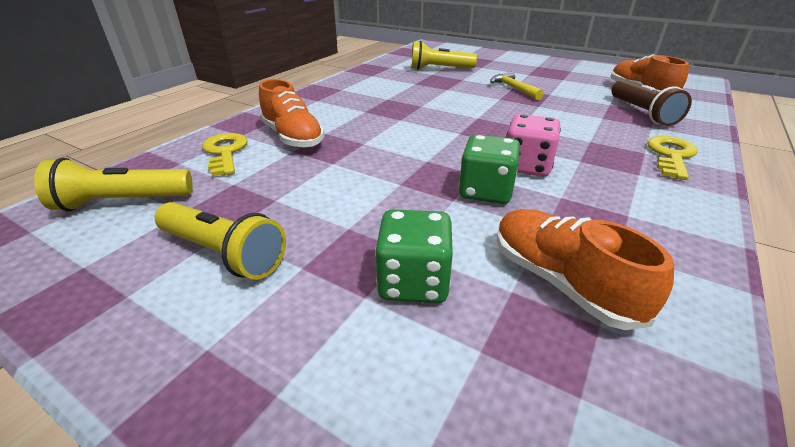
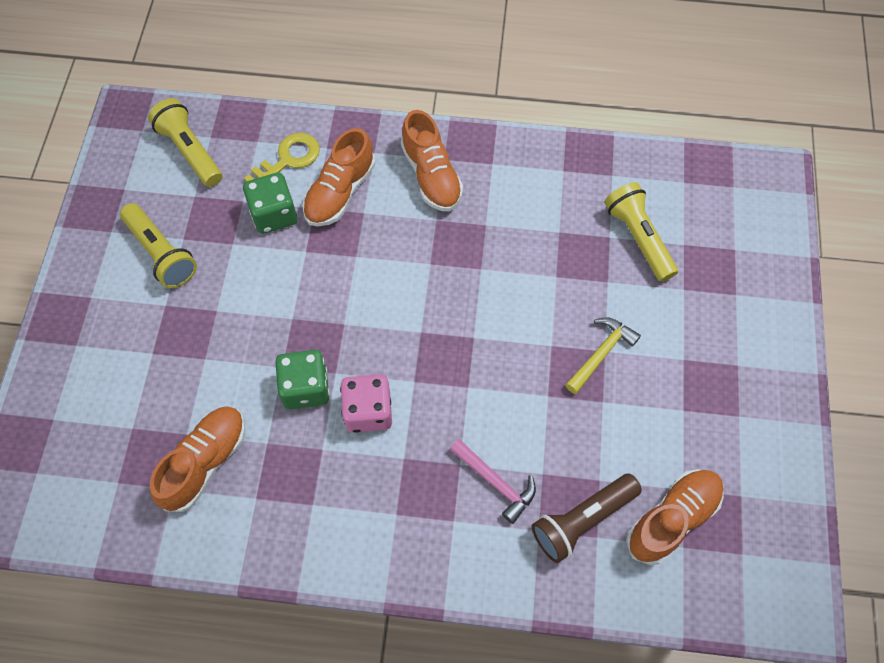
camera: 65 degrees right, 30 degrees up
(223, 253) = (161, 253): yellow flashlight -> yellow flashlight turned 45 degrees counterclockwise
(325, 106) = (431, 175): none -> orange shoe
(413, 281) = (174, 374): green dice -> green dice (274, 214)
(609, 132) = (495, 482): none -> pink hammer
(671, 156) = (455, 547): yellow key -> none

